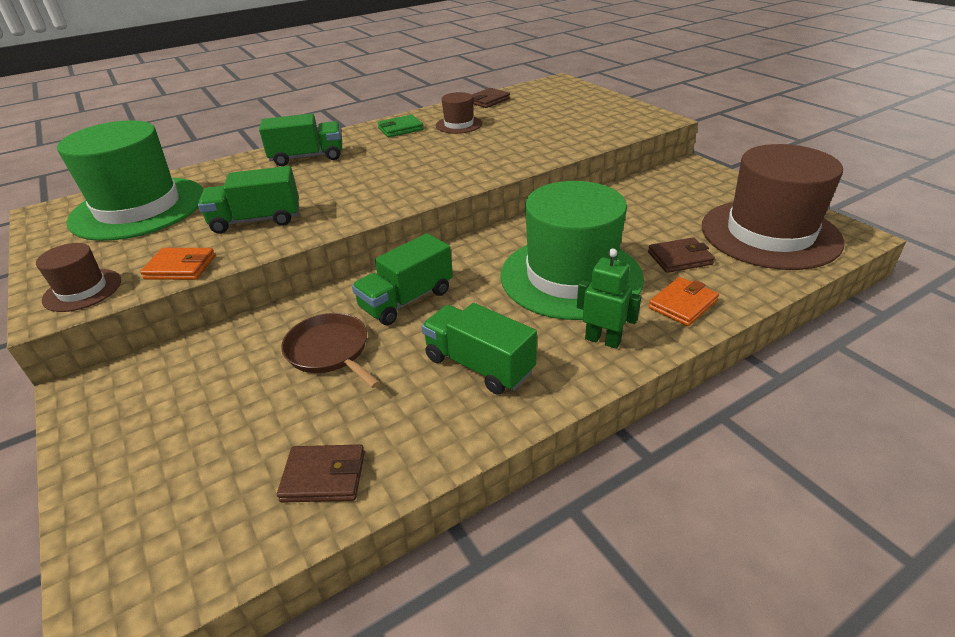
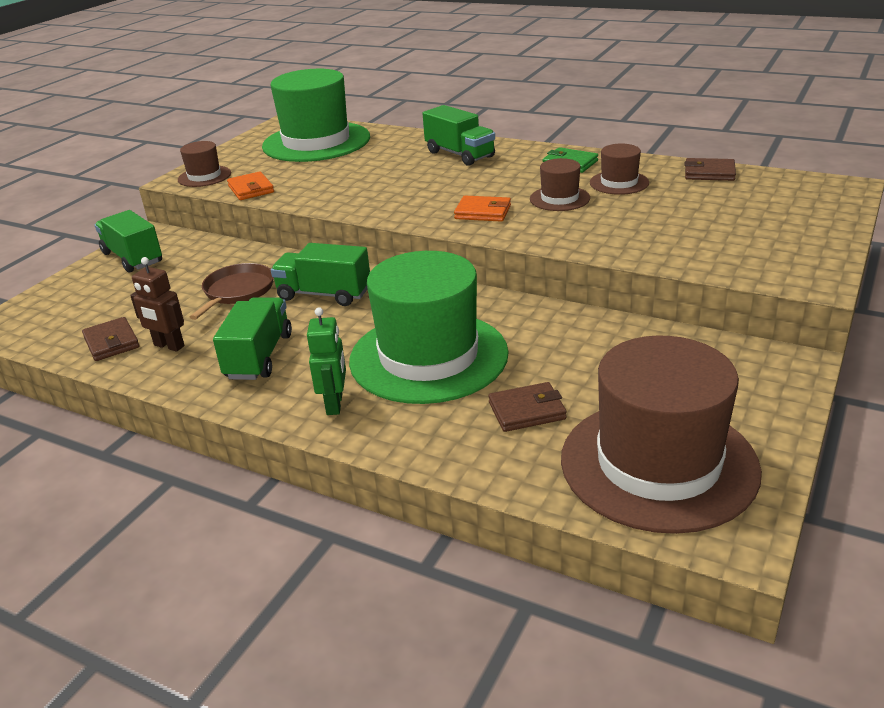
camera: 60 degrees right, 5 degrees down
(256, 220) = (334, 183): green truck -> green truck (133, 258)
(388, 426) = (169, 346): none -> brown robot
(452, 147) = (559, 198): none -> brown hat
(679, 258) = (527, 411): brown wallet -> brown wallet turned 60 degrees counterclockwise
(682, 304) = (432, 434): orange wallet -> orange wallet (483, 212)

